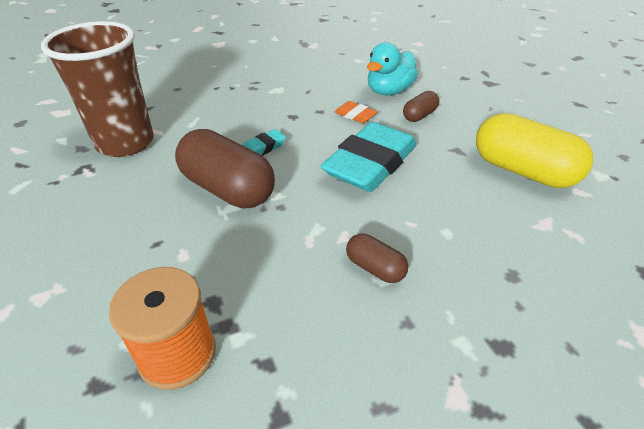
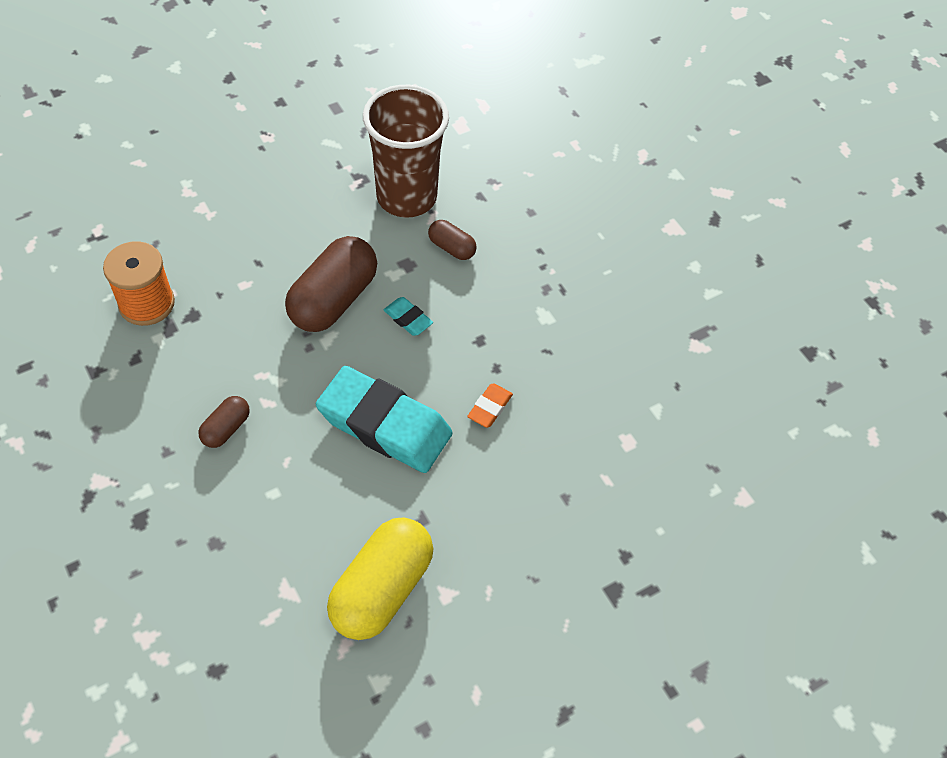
camera: 80 degrees right, 15 degrees up
(389, 91) = (562, 448): turquoise duck -> none
(419, 115) = (499, 483): brown capsule -> brown capsule (451, 248)

